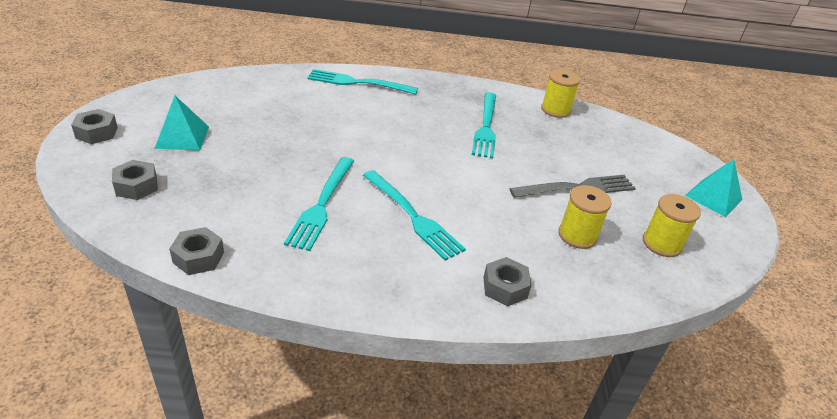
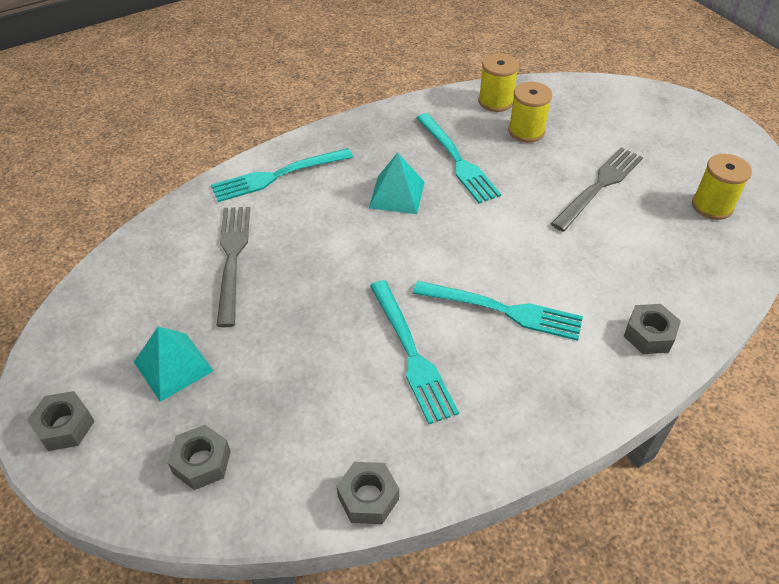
camera: 30 degrees left, 10 degrees up
(280, 106) = (232, 258): none -> grey fork
(577, 235) = (647, 240): yellow spool -> yellow spool (526, 131)
(713, 197) = (703, 130): turquoise pyramid -> turquoise pyramid (397, 194)

